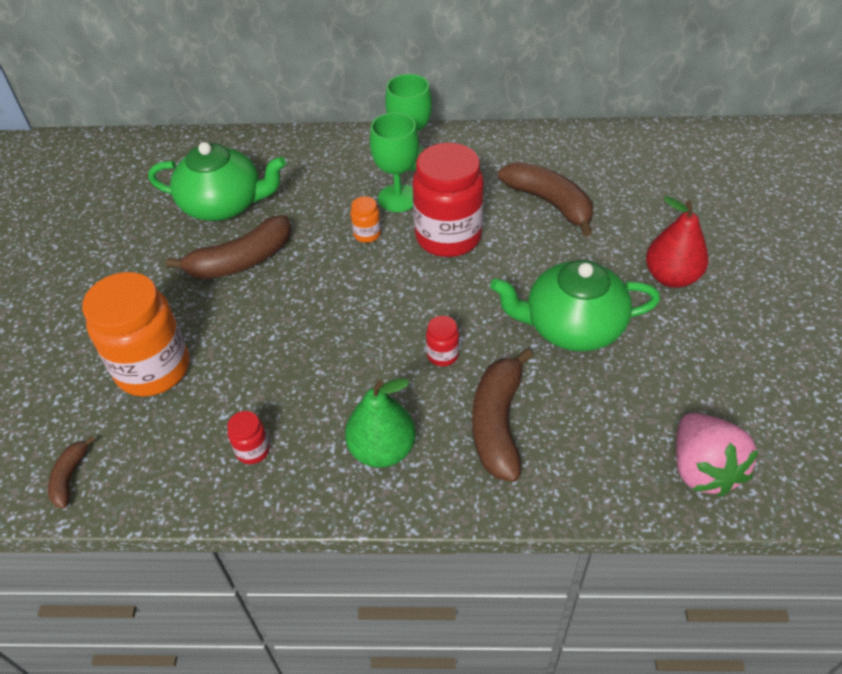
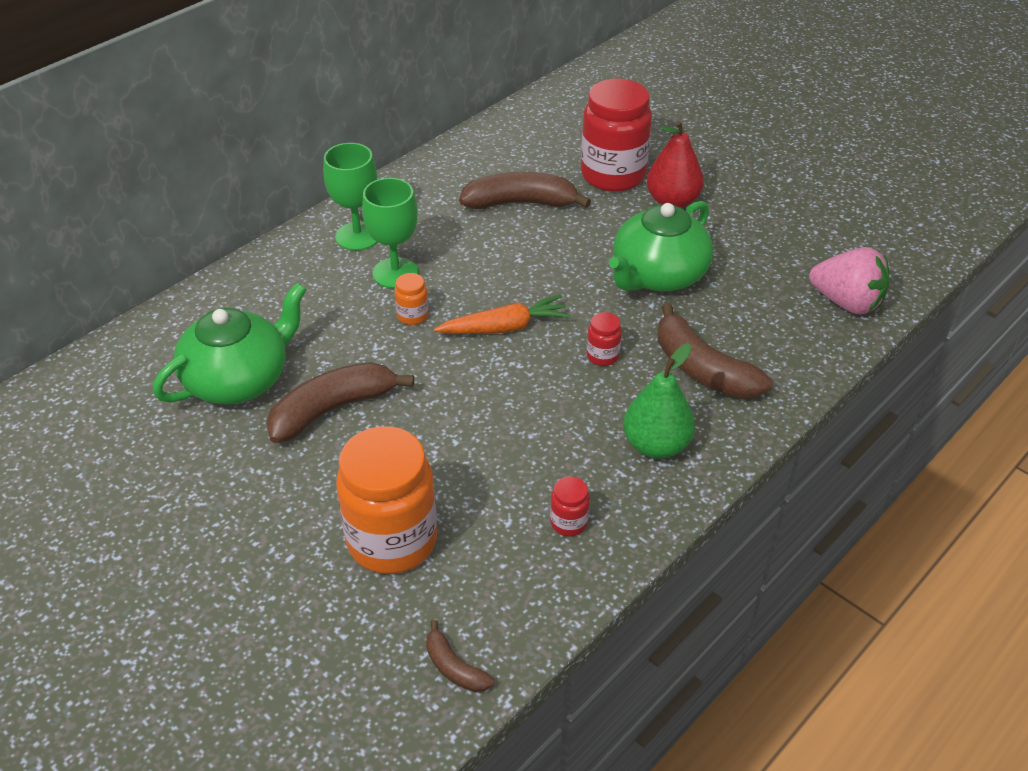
camera: 50 degrees left, 5 degrees down
(241, 261) = (333, 409): brown banana -> brown banana turned 135 degrees counterclockwise
(410, 284) = (505, 327): none -> orange carrot
(448, 237) = (481, 275): red jar -> red jar (613, 175)

